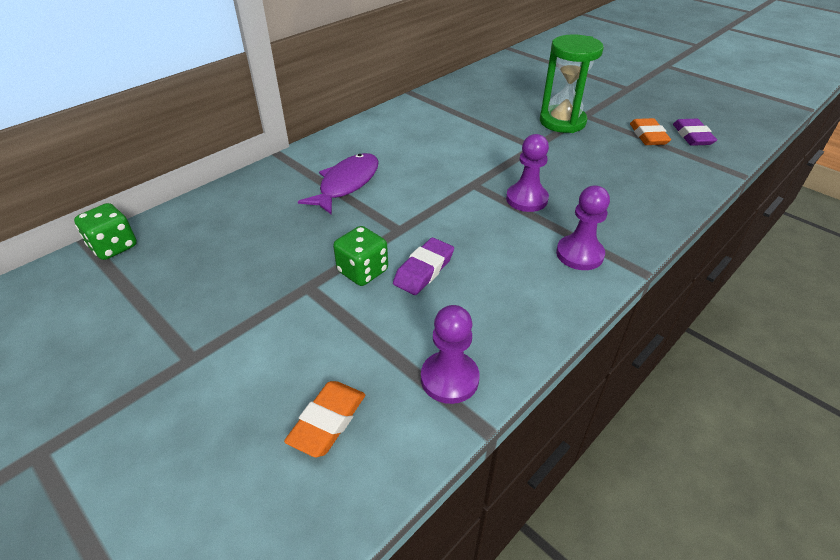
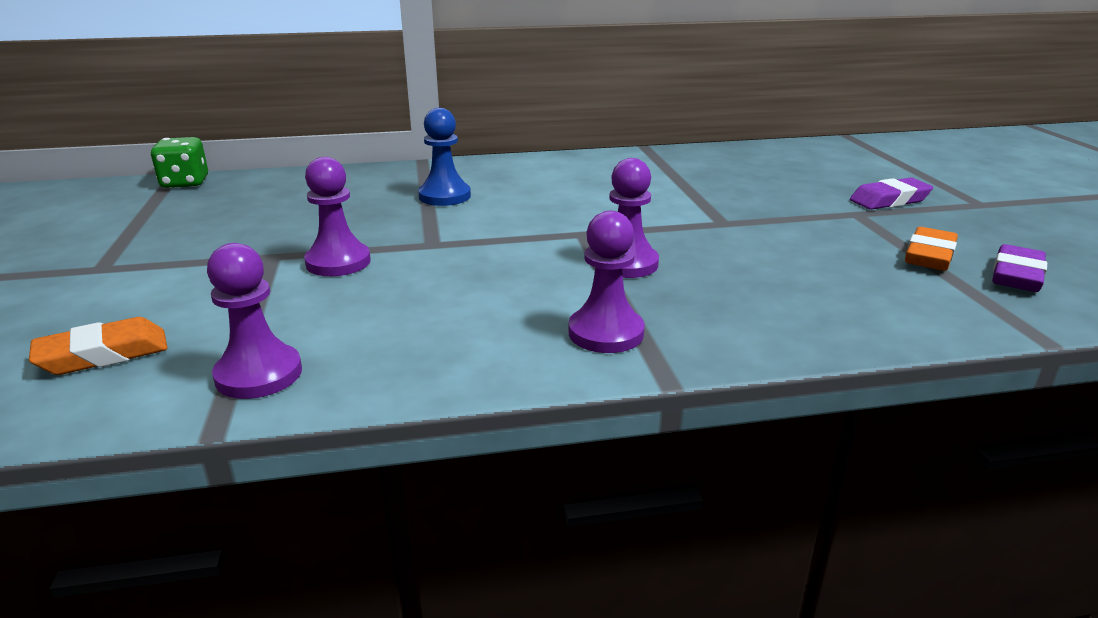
camera: 35 degrees right, 15 degrees down
(346, 184) = (444, 196): purple fish -> blue pawn
(362, 271) = (338, 262): green dice -> purple pawn
(424, 270) = (397, 282): purple eraser -> purple eraser (889, 200)
(562, 122) = (806, 211): green hourglass -> none

